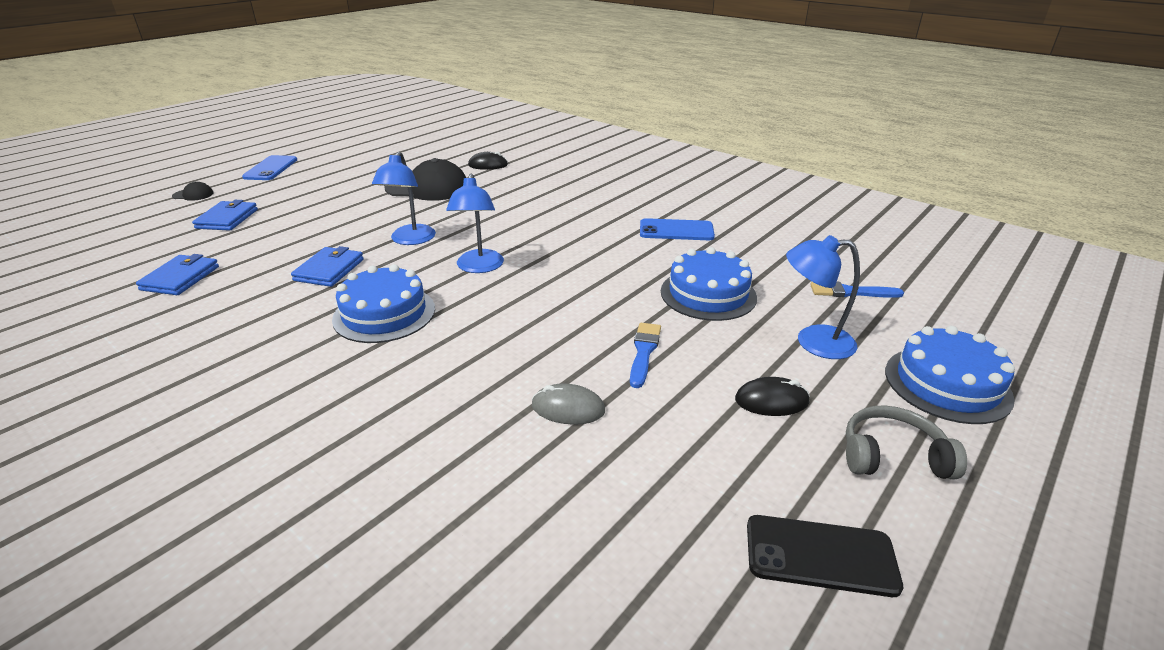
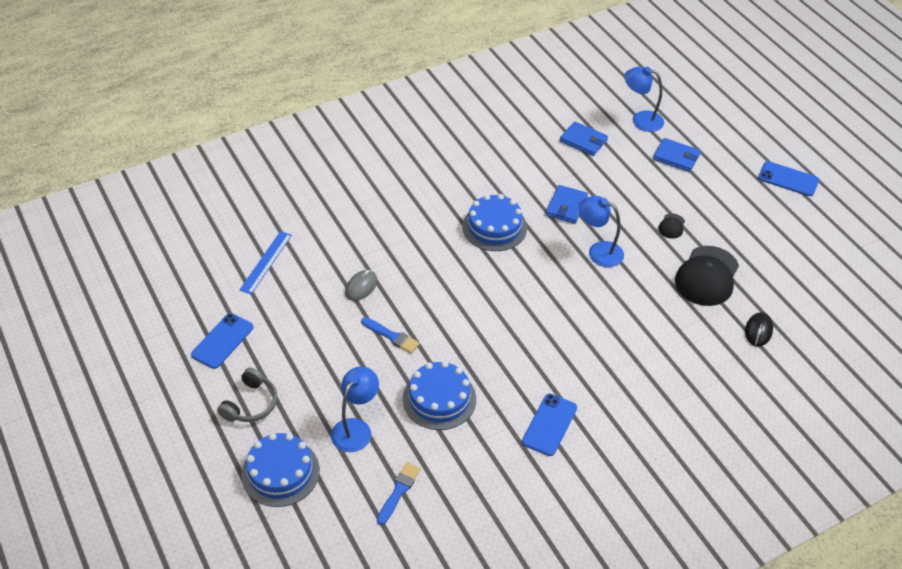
camera: 110 degrees right, 15 degrees up
(193, 195) = (734, 137): black cap -> black cap (671, 226)
(329, 270) = (566, 206): blue wallet -> blue wallet turned 75 degrees clockwise
(479, 267) = (537, 282): blue lamp -> blue lamp (641, 120)
(576, 571) = (266, 262): none -> blue ruler
(771, 401) = (317, 375): black mouse -> none
(820, 555) = (222, 341): black phone -> blue phone

